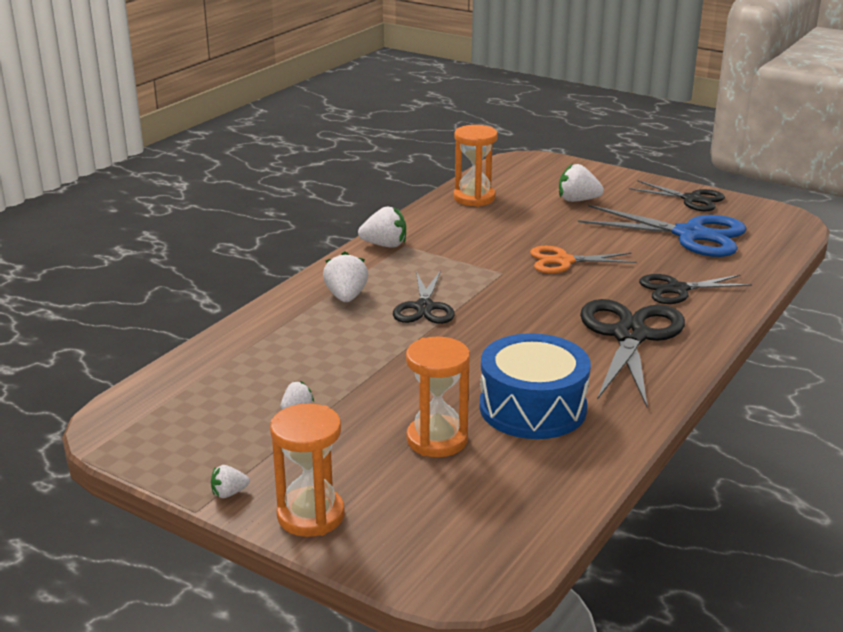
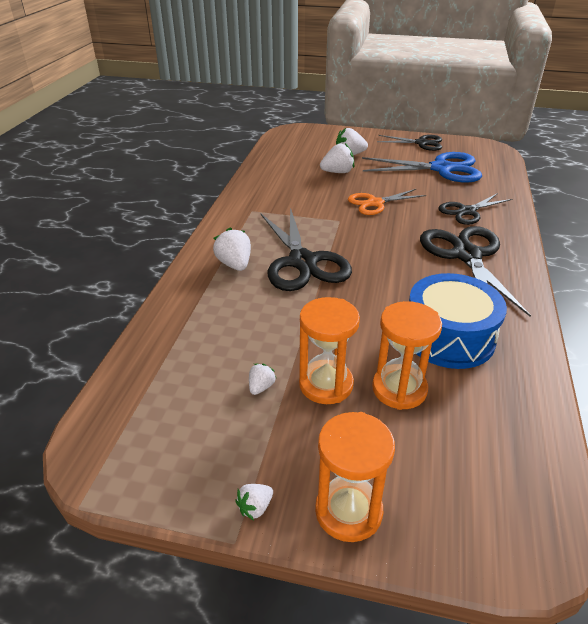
camera: 20 degrees left, 10 degrees up
(385, 245) = (236, 213): white strawberry -> white strawberry (337, 172)
(424, 307) = (302, 262): black scissors -> black scissors, size x1.65
(474, 198) = (277, 164): orange hourglass -> orange hourglass (326, 384)

